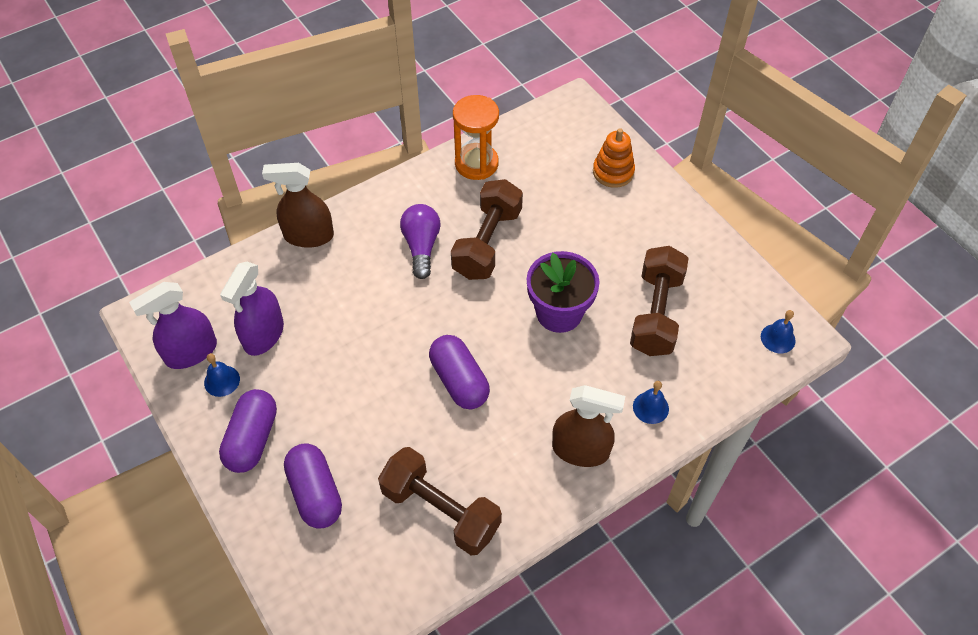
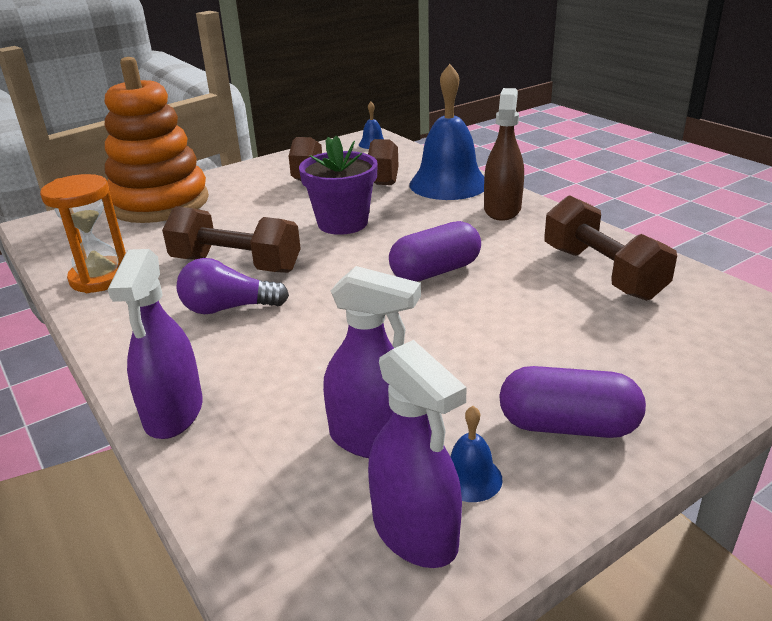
camera: 90 degrees left, 25 degrees down
(308, 236) = (174, 413): brown spray bottle -> purple spray bottle
(315, 493) = (625, 357): purple capsule -> none
(441, 510) = (601, 272): brown dumbbell -> brown dumbbell turned 60 degrees counterclockwise
(613, 172) = (160, 203): orange stacking toy -> orange stacking toy, size x2.12
(650, 407) = (448, 184): blue bell -> blue bell, size x2.37

